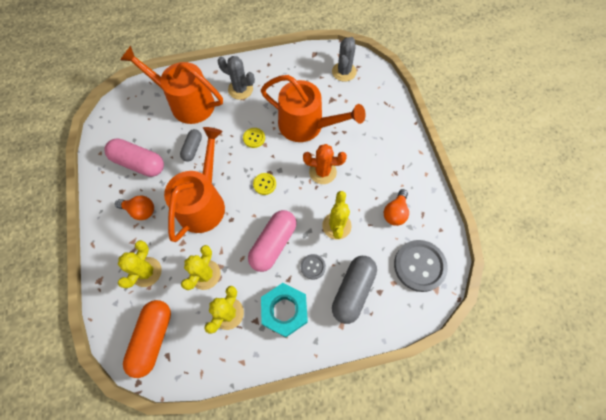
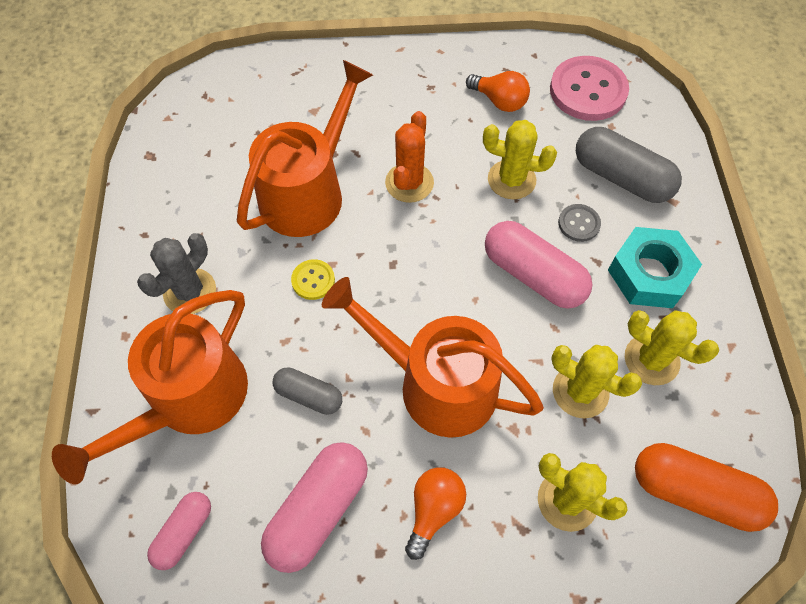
camera: 80 degrees left, 5 degrees down
(128, 116) = (184, 532): none -> pink capsule
(264, 184) = (416, 274): yellow button -> none
(344, 72) = (209, 117): grey cactus -> none
(419, 266) = (588, 90): grey button -> pink button

